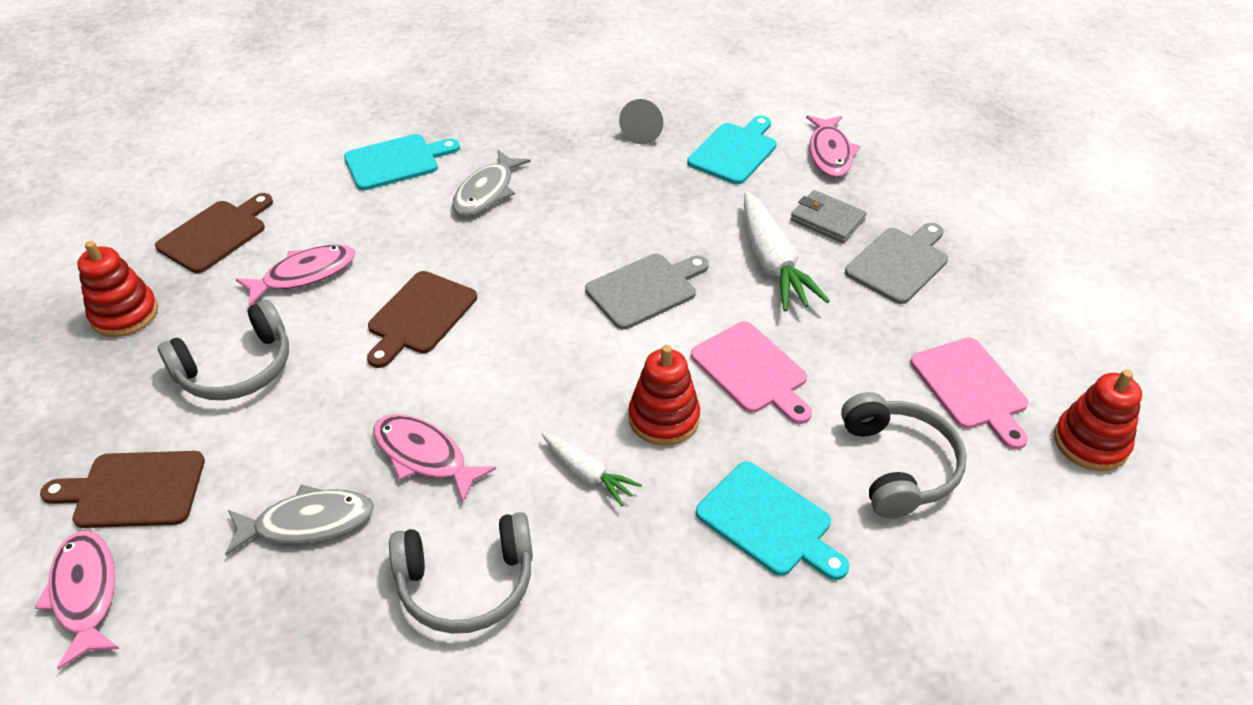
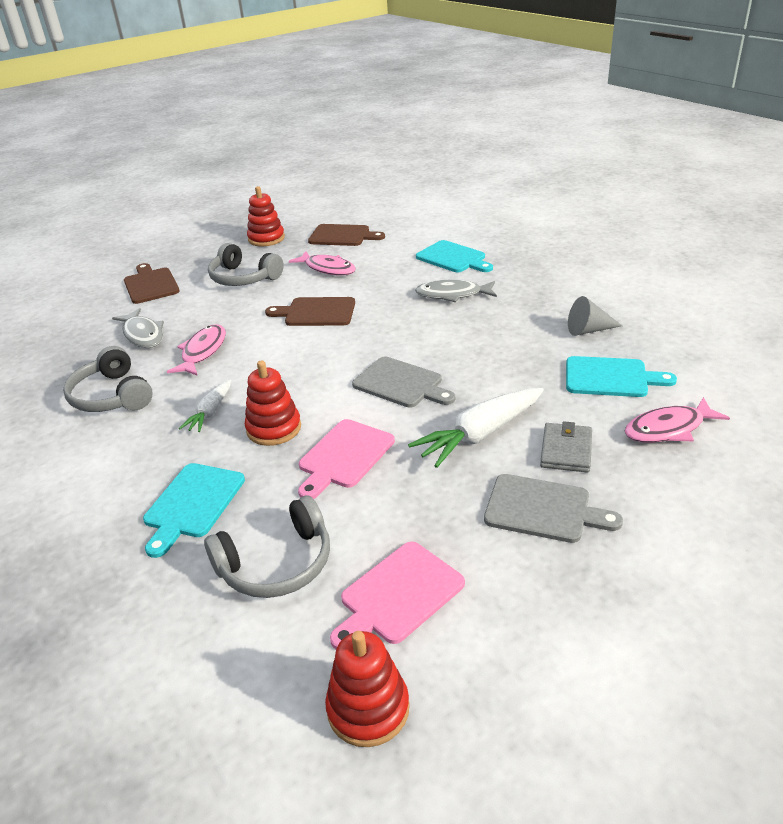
camera: 70 degrees right, 10 degrees down
(85, 593) = (86, 298): pink fish -> none

